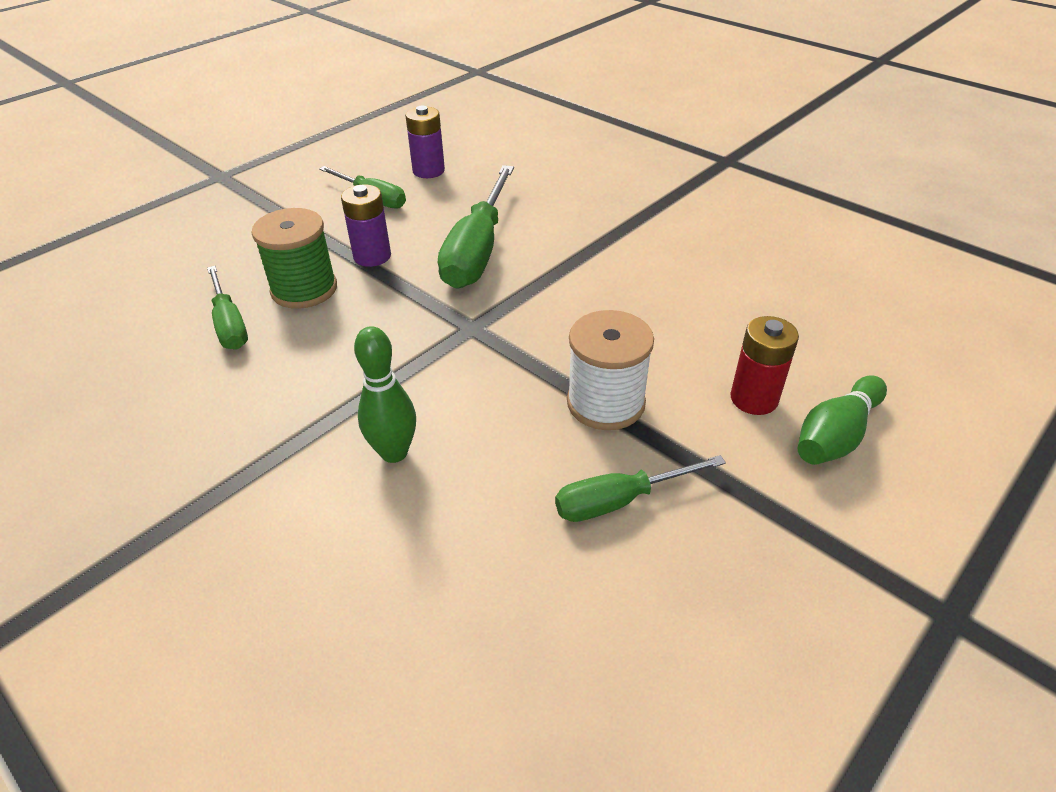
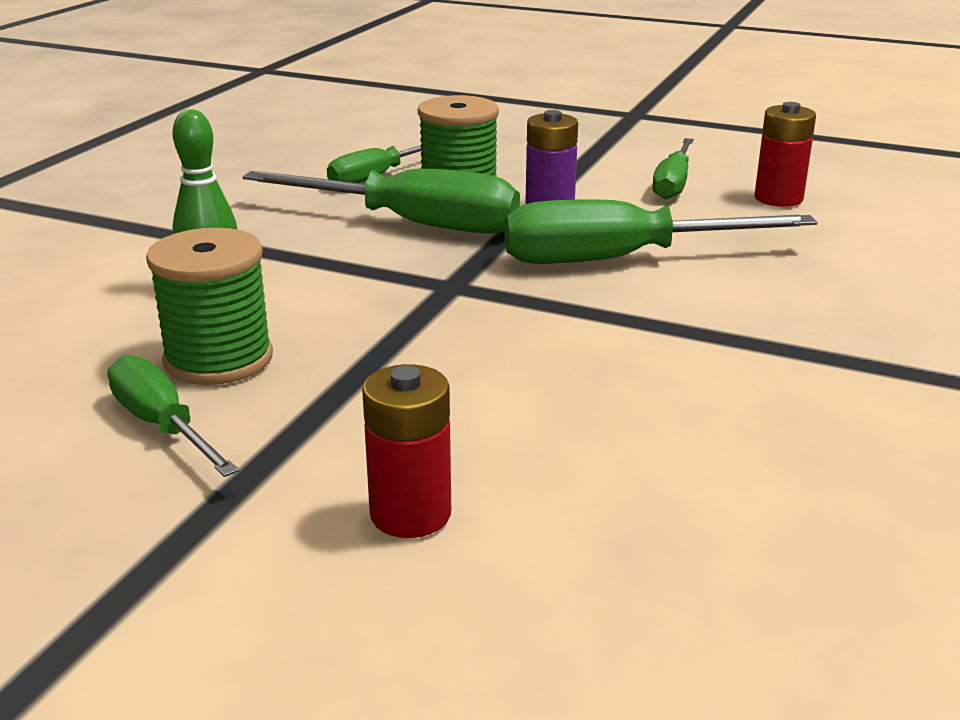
camera: 70 degrees right, 15 degrees down
(349, 324) = (412, 224): none -> green screwdriver
(428, 171) = (778, 198): purple battery -> red battery
(529, 461) = (218, 359): none -> green spool
(605, 403) = (345, 392): white spool -> none
(836, 436) = (351, 608): green bowling pin -> none

